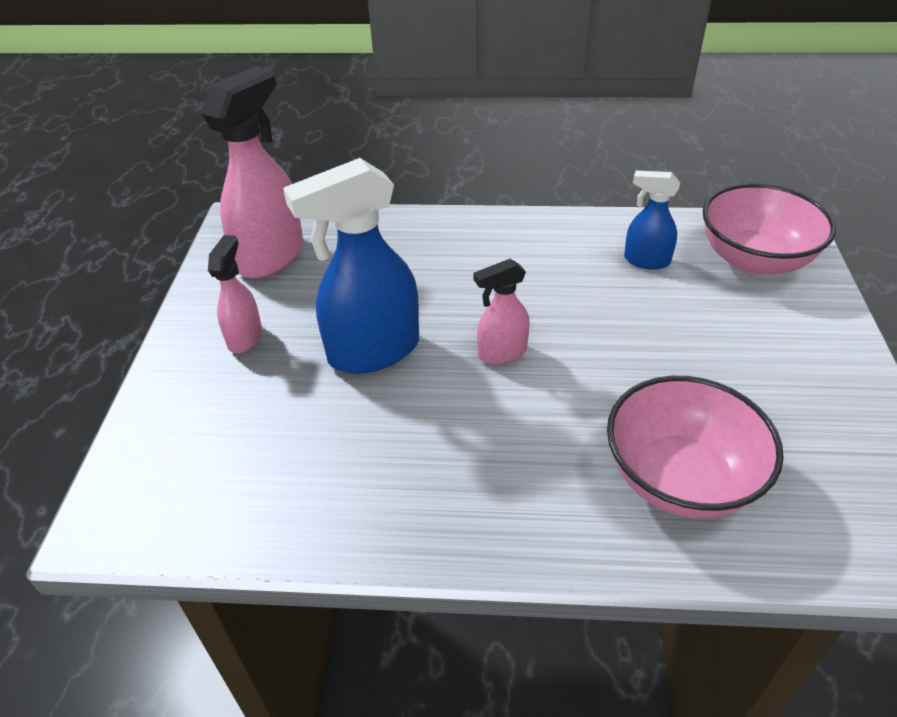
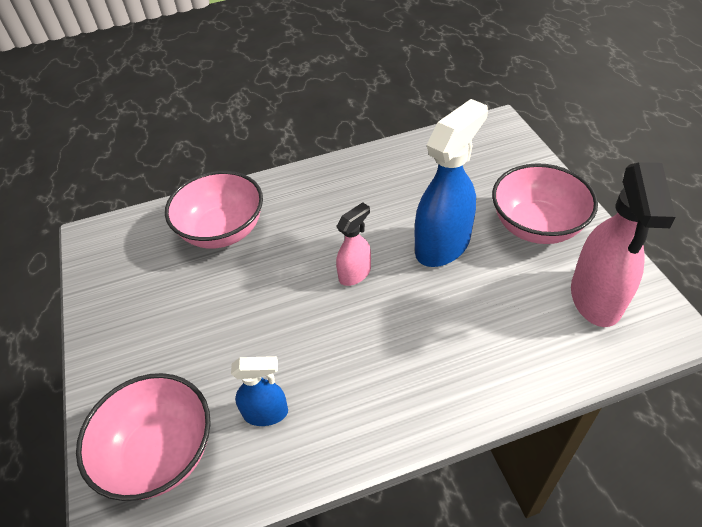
camera: 160 degrees right, 5 degrees up
(245, 337) = (536, 226): pink spray bottle -> pink bowl

